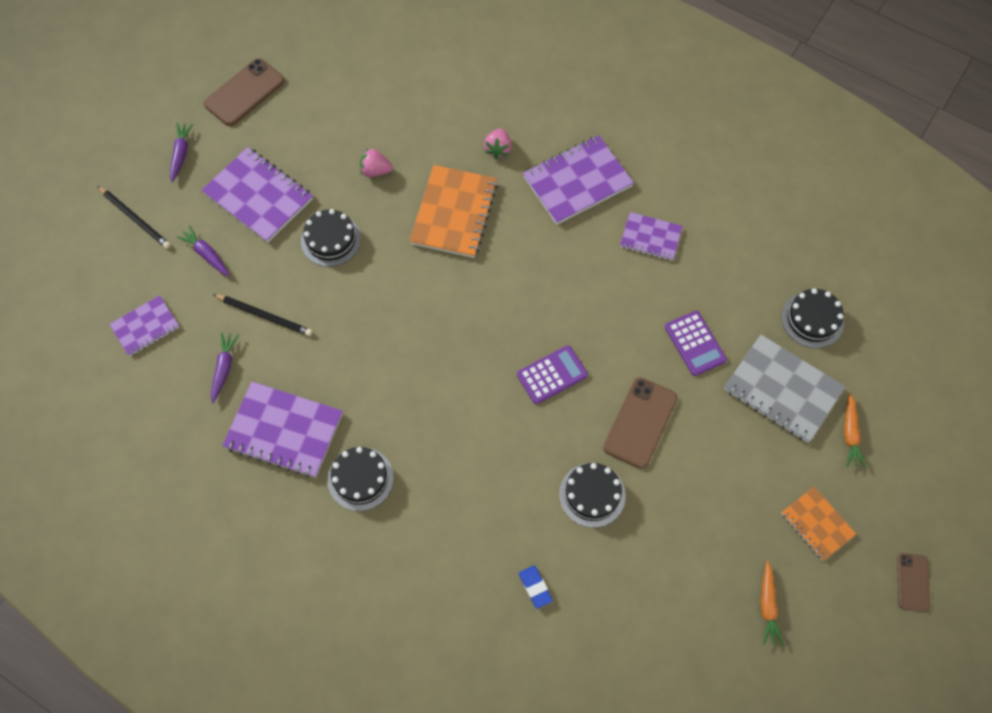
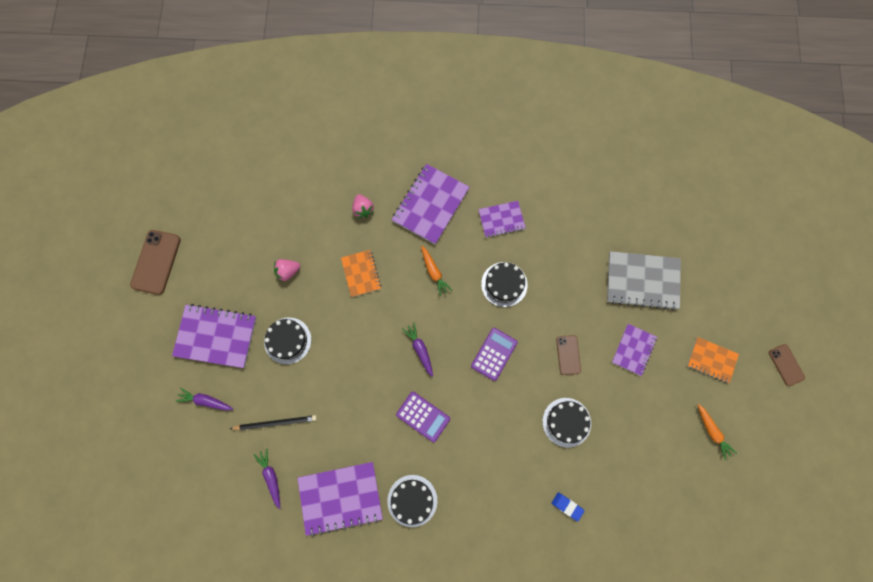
camera: 30 degrees left, 10 degrees up
(135, 219) = (136, 403): black pencil -> none
(145, 327) = (195, 479): purple notebook -> purple notebook (633, 350)
(181, 154) = (138, 335): purple carrot -> purple carrot (420, 349)
(454, 213) = (361, 273): orange notebook -> orange notebook, size x0.59
(640, 423) = (568, 355): brown phone -> brown phone, size x0.60
(695, 343) = (571, 279): purple calculator -> purple calculator (423, 416)
(812, 319) = (634, 221): black cake -> black cake (504, 284)
(850, 434) = (698, 288): orange carrot -> orange carrot (434, 272)

